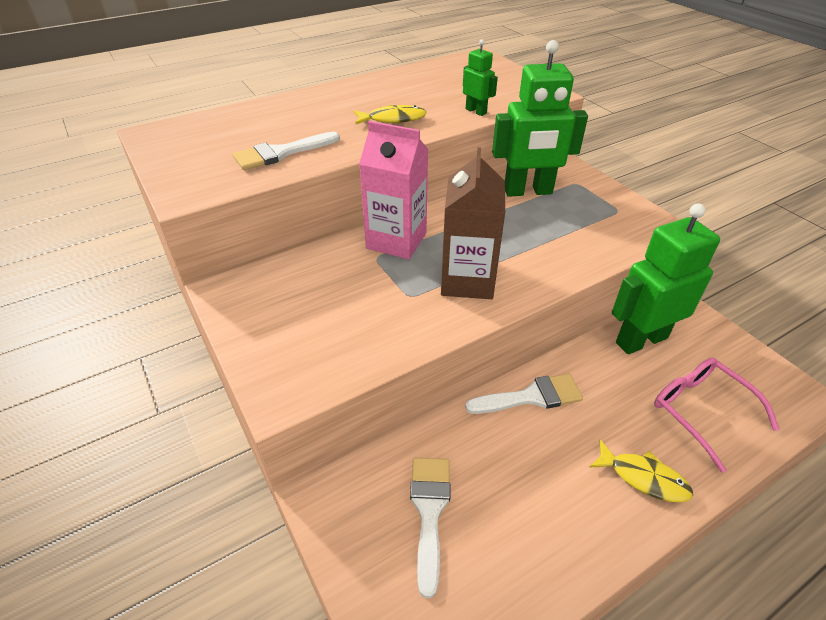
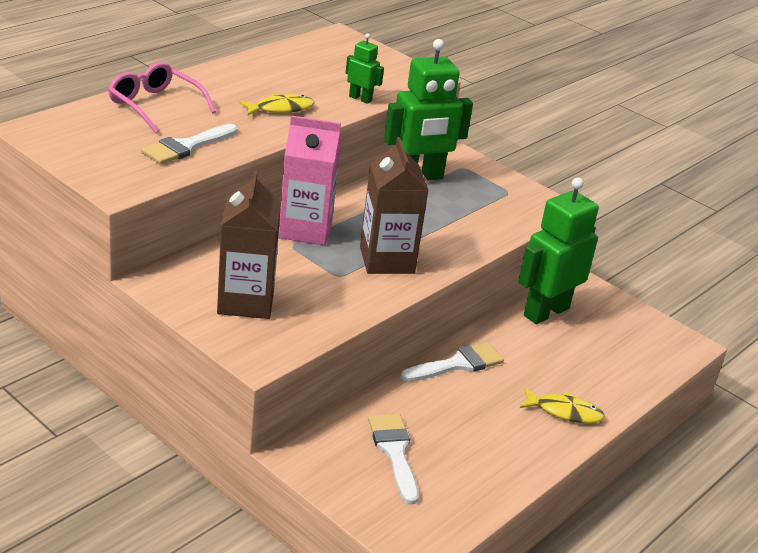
camera: 20 degrees left, 10 degrees down
(301, 320) = (246, 301): none -> brown carton
(701, 411) = (605, 362): pink glasses -> pink glasses (155, 106)

